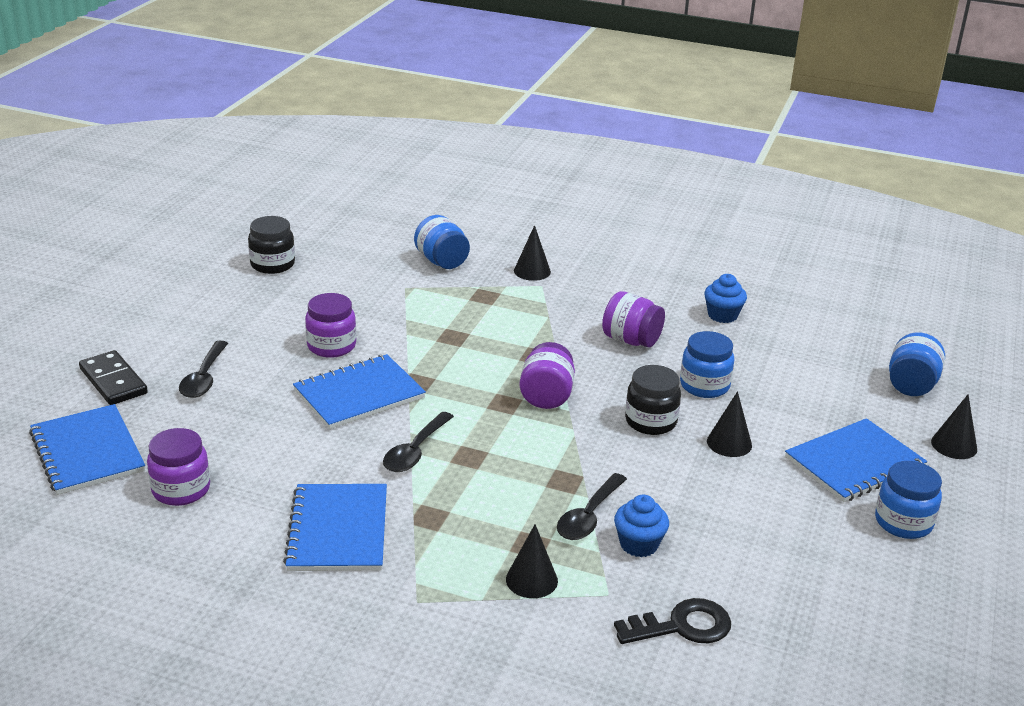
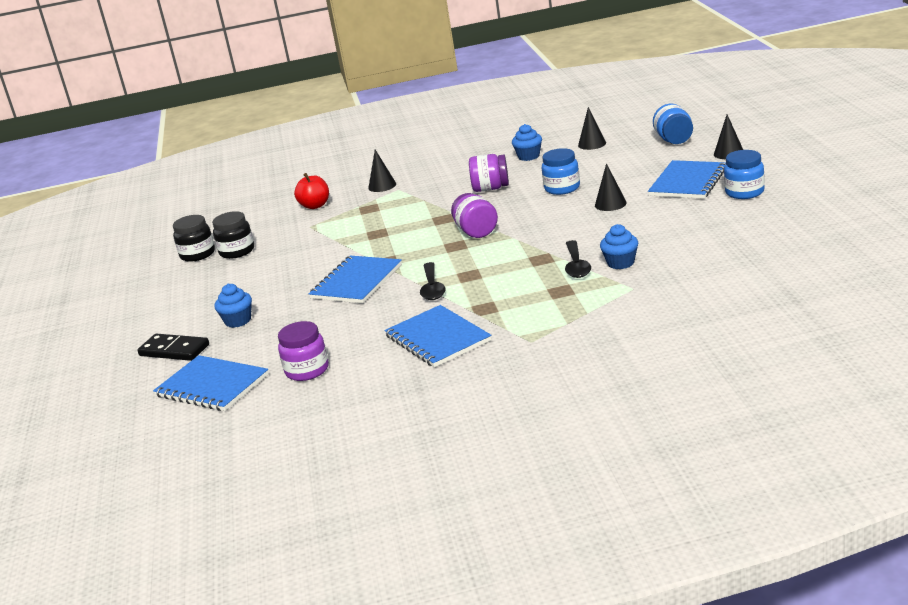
camera: 25 degrees left, 5 degrees down
(204, 378) = (238, 321): black spoon -> blue cupcake
(331, 346) = (303, 271): purple jar -> none
(442, 261) = (315, 206): blue jar -> red apple
(531, 580) = (583, 303): black cone -> black cone (592, 144)
(651, 421) = (553, 215): black jar -> black jar (237, 251)
(682, 626) = (690, 280): black key -> none

